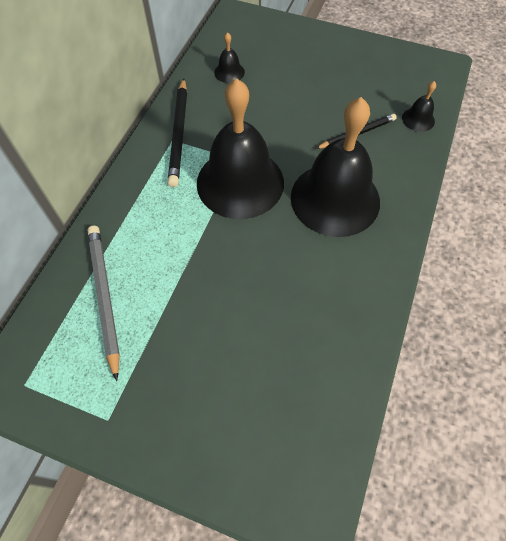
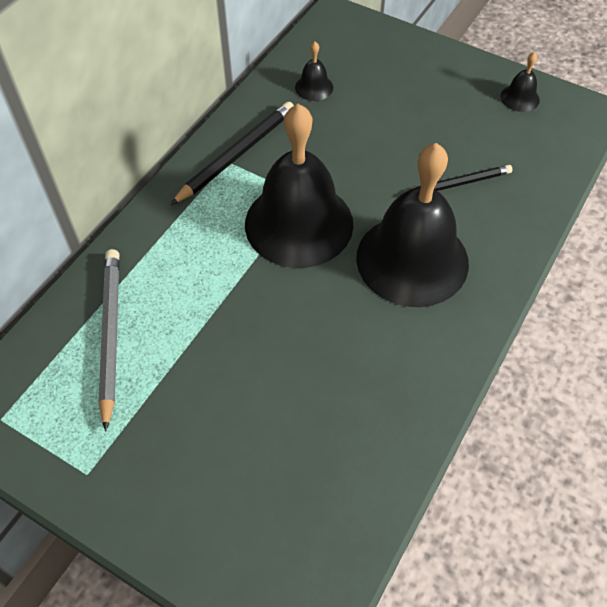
camera: 10 degrees right, 5 degrees down
(179, 134) = (236, 155): black pencil -> black pencil turned 150 degrees counterclockwise
(418, 119) = (541, 176): black bell -> black bell (520, 98)

